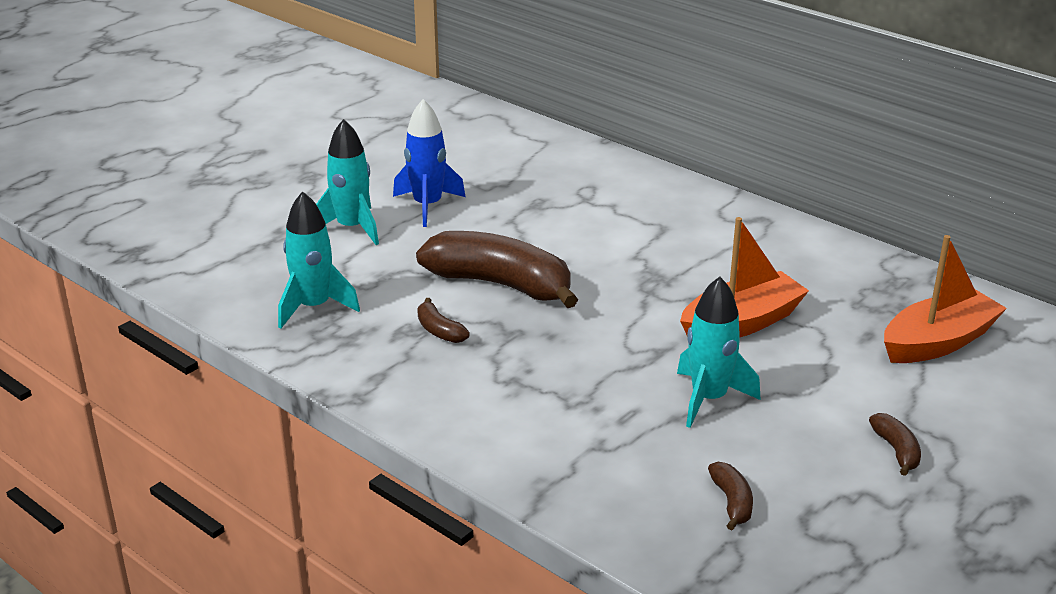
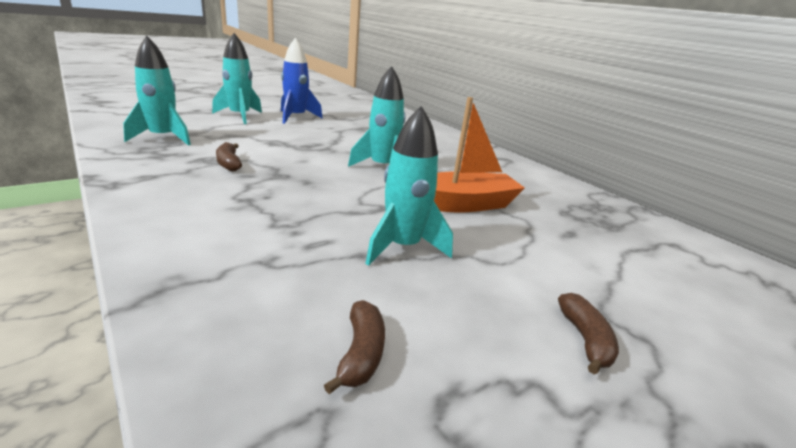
camera: 10 degrees right, 5 degrees down
(500, 284) = (300, 152): brown banana -> none
(617, 284) = (382, 167): none -> turquoise rocket
(938, 342) = (636, 251): orange boat -> none

